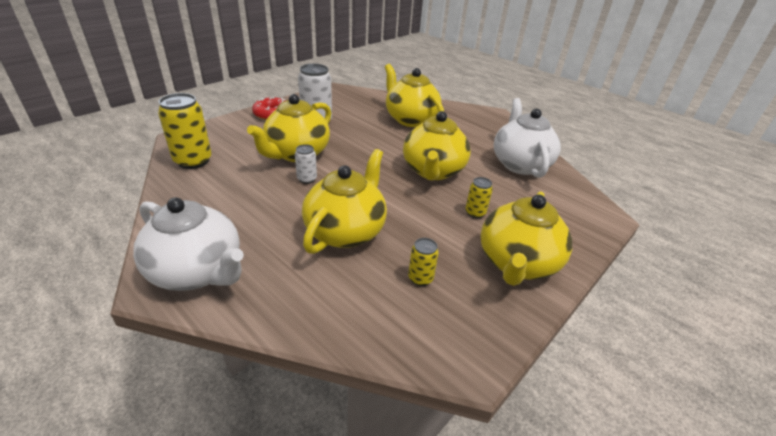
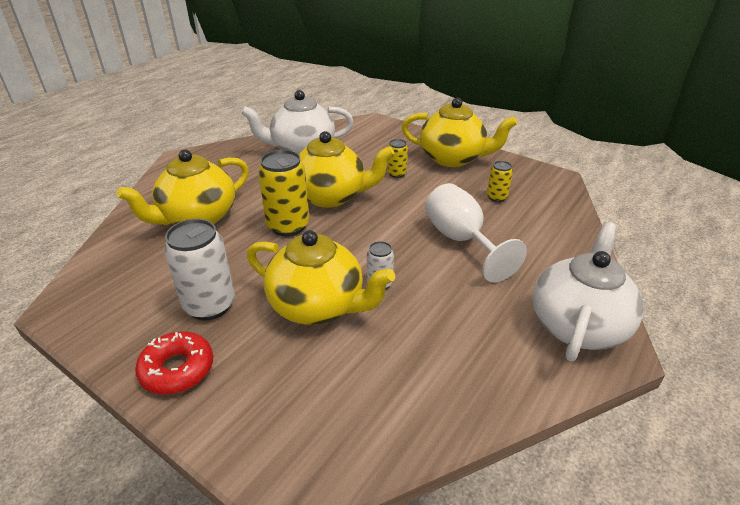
camera: 95 degrees left, 0 degrees up
(193, 161) = (372, 422): yellow can -> yellow can (288, 226)
(346, 231) = (461, 240): yellow teapot -> white goblet

